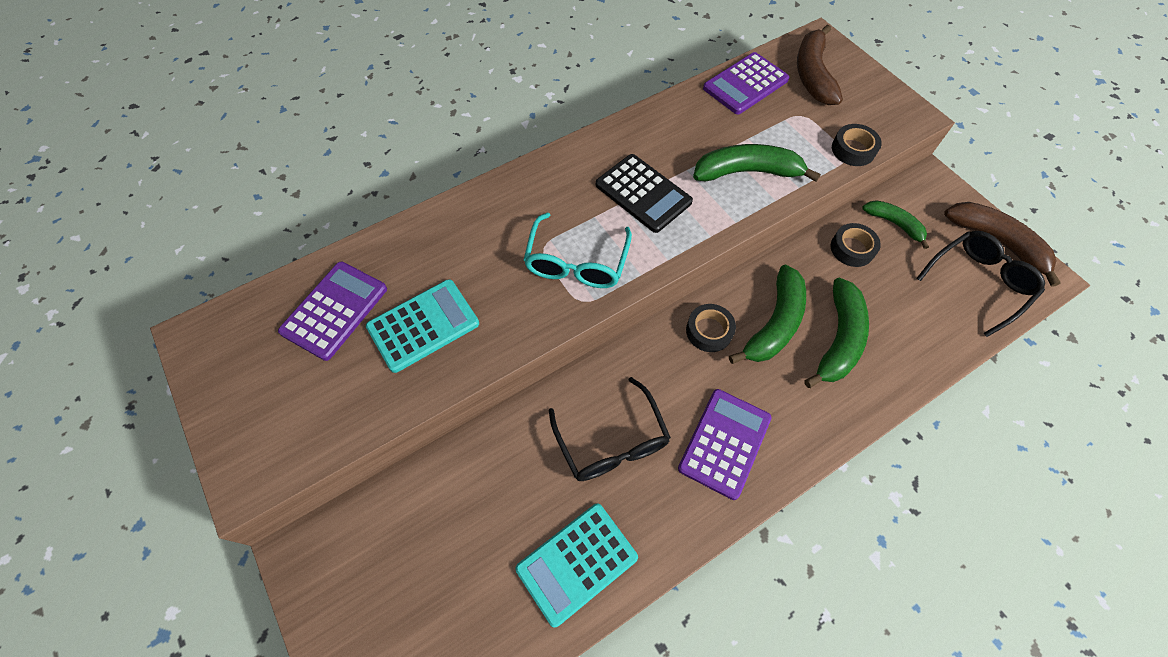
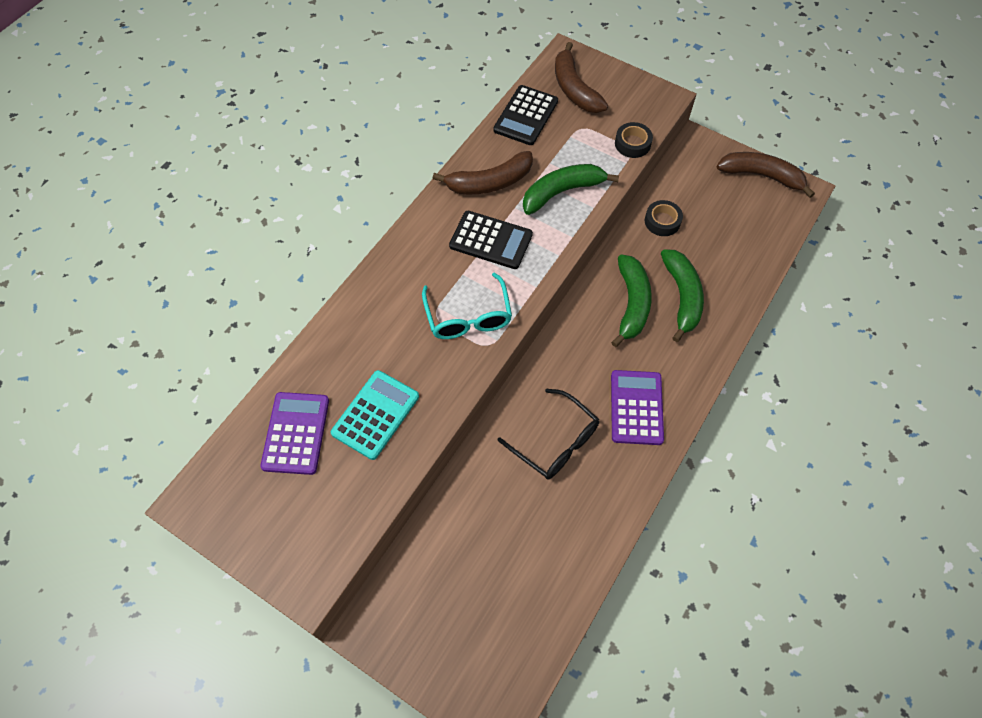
camera: 25 degrees left, 0 degrees up
(577, 563) = (574, 537): turquoise calculator -> none
(672, 136) = (489, 182): none -> brown banana
(709, 331) = (586, 329): black tape -> none
(745, 84) = (525, 116): purple calculator -> black calculator
(894, 224) = (684, 189): green banana -> none
(978, 283) = (761, 213): black glasses -> none

